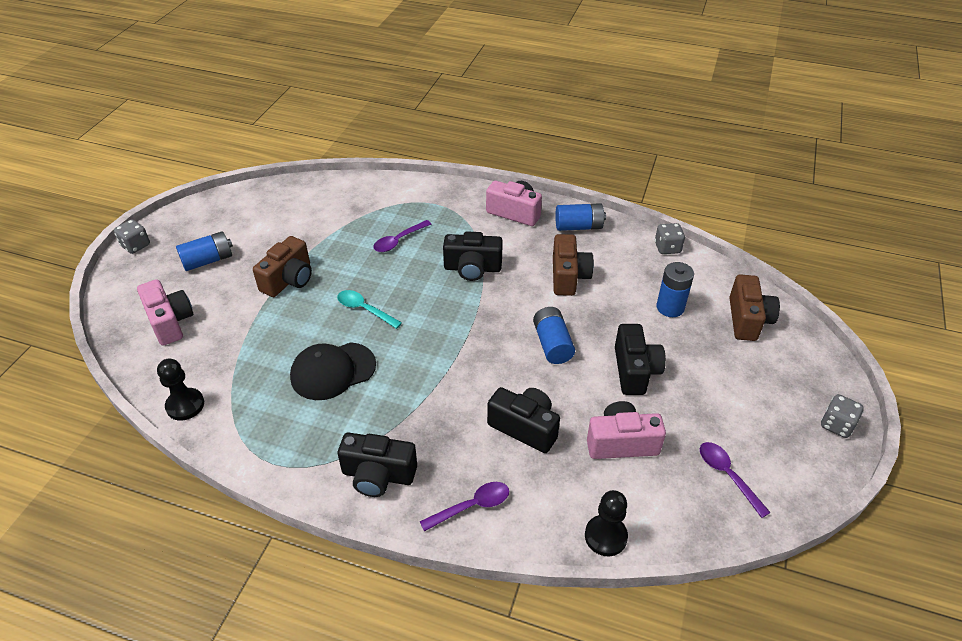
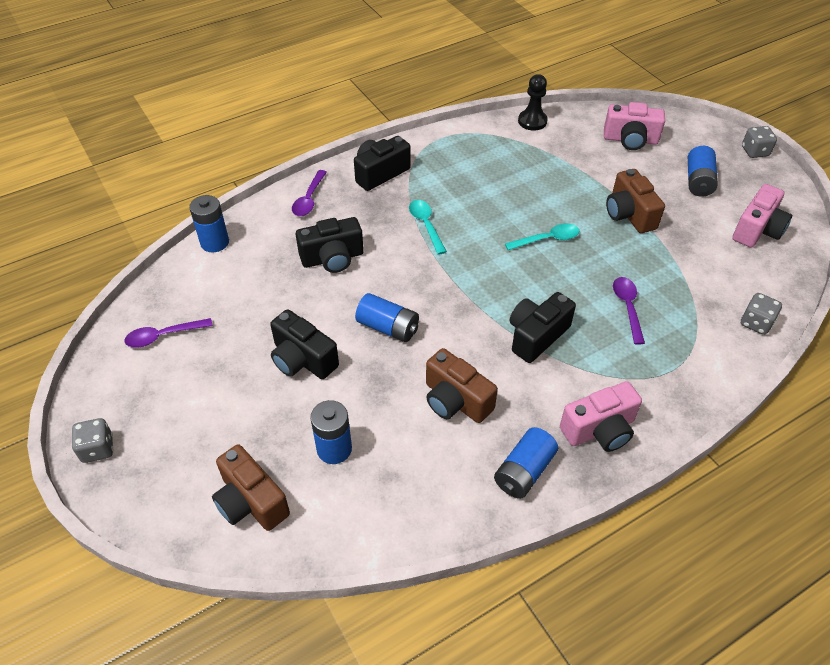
camera: 130 degrees right, 5 degrees up
(333, 371) = (494, 193): black cap -> none
(420, 391) = (426, 225): none -> turquoise spoon
(605, 536) = (214, 242): black pawn -> blue battery
(621, 442) = (258, 299): pink camera -> pink camera (757, 230)
(667, 248) = (411, 529): grey dice -> grey dice (756, 323)
(727, 475) = (163, 336): purple spoon -> purple spoon turned 150 degrees clockwise

